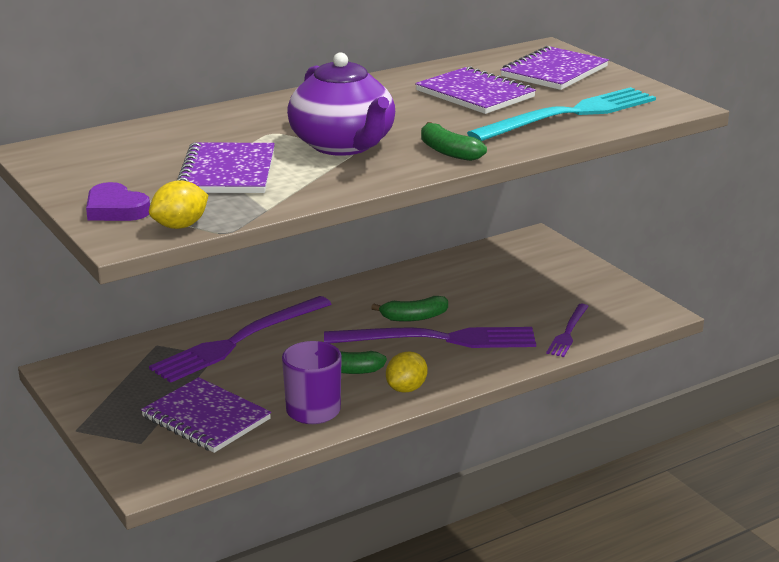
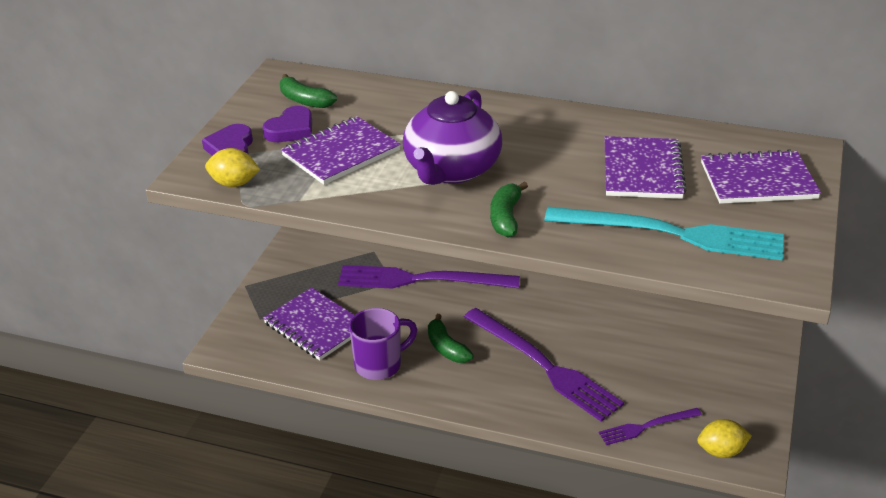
camera: 50 degrees right, 10 degrees up
(142, 177) = (291, 129): none -> purple heart
(206, 418) = (315, 326): purple notebook -> purple notebook turned 45 degrees counterclockwise
(406, 388) = (457, 391): yellow lemon -> yellow lemon (721, 451)
(414, 317) = (558, 336): green banana -> green banana (305, 100)

